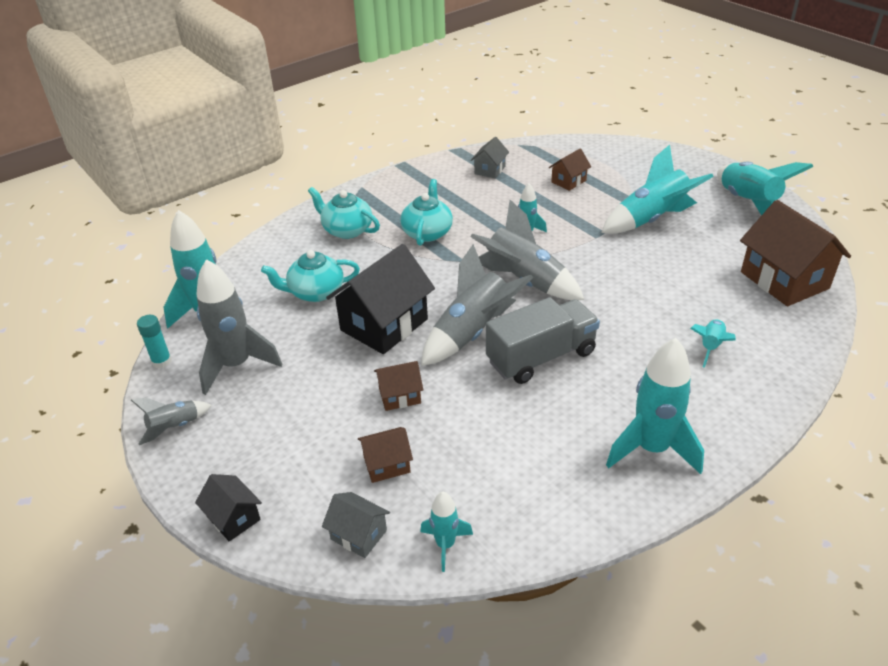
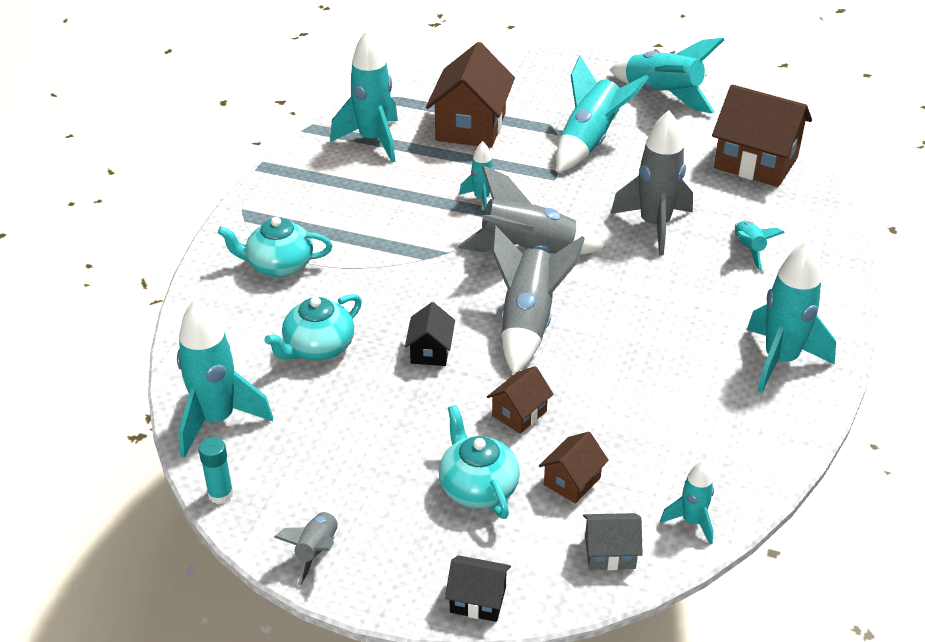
camera: 35 degrees left, 0 degrees up
(236, 365) = (314, 460): grey rocket -> grey rocket (654, 226)
(384, 324) = (430, 351): black house -> black house, size x0.49
(427, 232) = (375, 235): turquoise teapot -> turquoise teapot (477, 487)
(489, 170) = (373, 141): grey house -> turquoise rocket
(541, 357) = (614, 319): grey truck -> none
(568, 181) = (470, 127): brown house -> brown house, size x2.02

